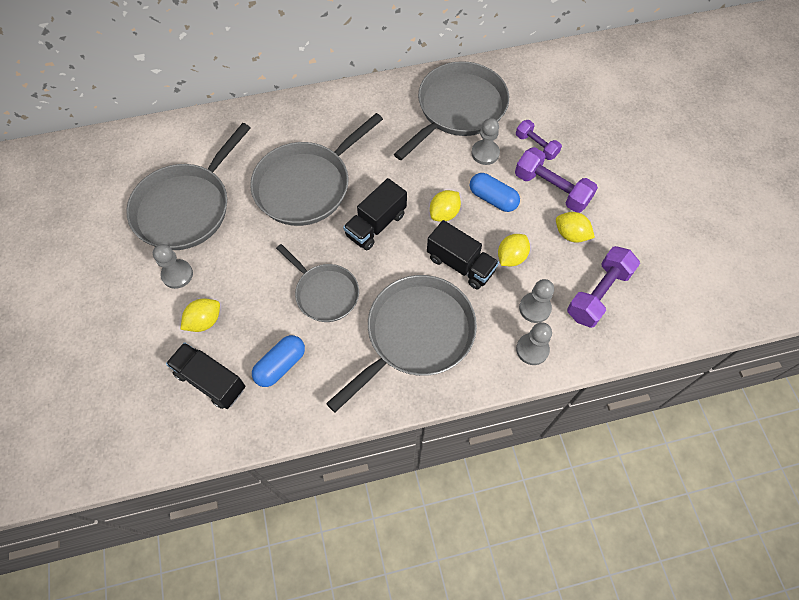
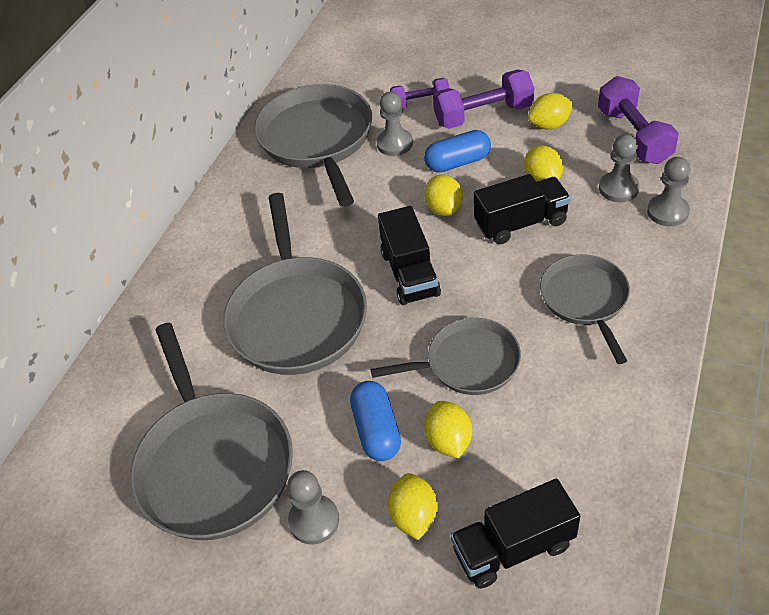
camera: 50 degrees left, 15 degrees down
(263, 312) = (448, 441): none -> yellow lemon
(281, 365) = (541, 454): blue capsule -> blue capsule (377, 430)
(416, 334) = (585, 300): grey pan -> grey pan, size x0.61

